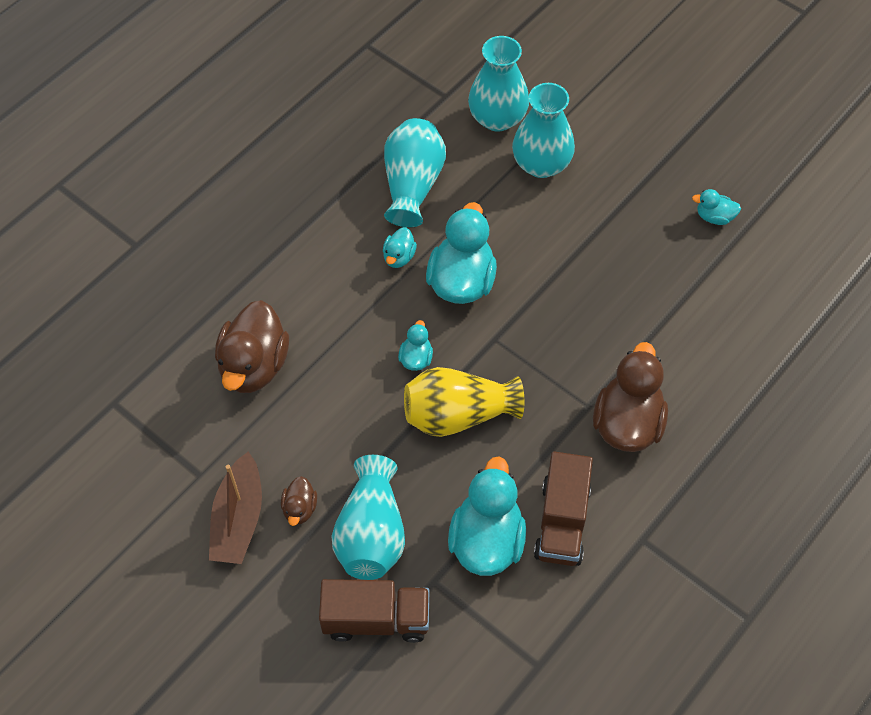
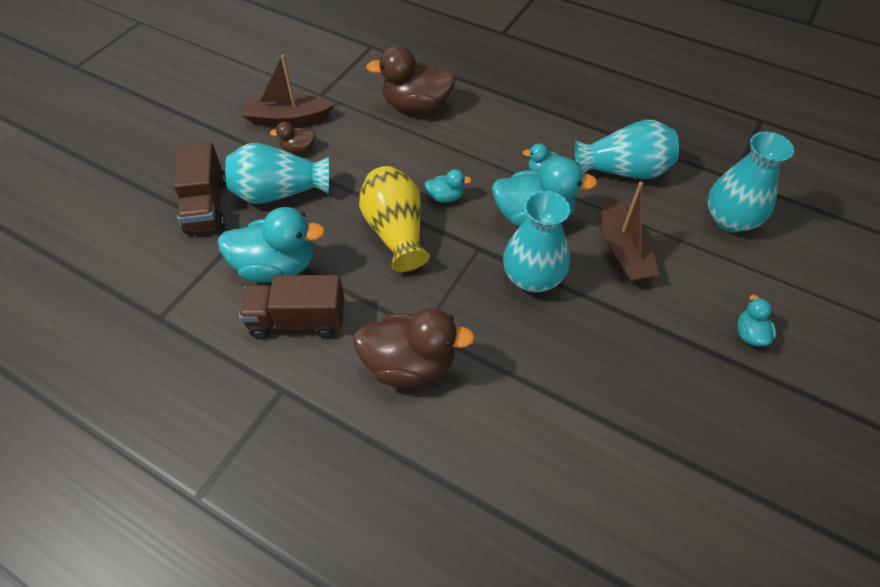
camera: 80 degrees right, 5 degrees down
(521, 215) = (623, 251): none -> brown boat
(541, 164) = (692, 260): turquoise vase -> turquoise vase (532, 277)
(714, 217) = (697, 429): turquoise duck -> turquoise duck (749, 334)

